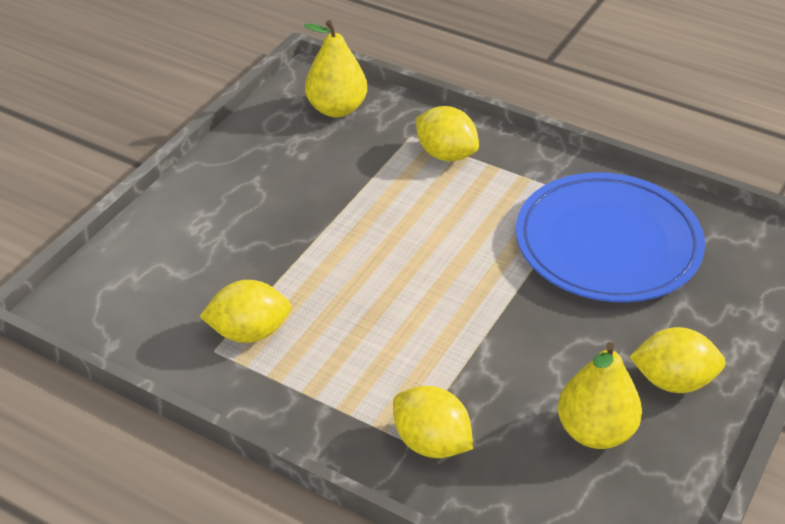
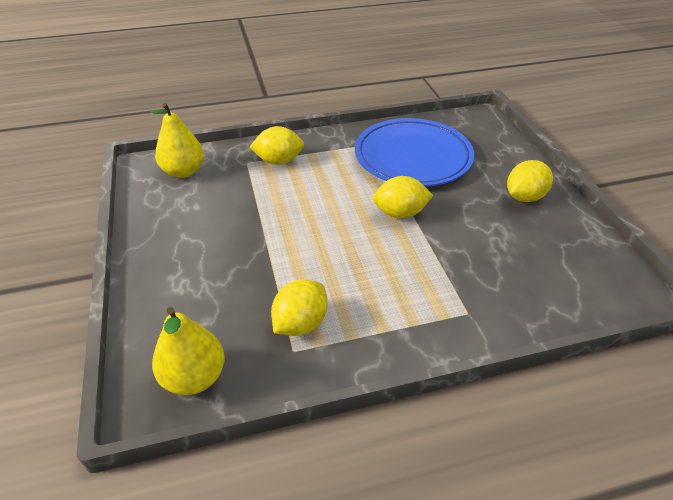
camera: 45 degrees left, 0 degrees up
(431, 443) = (478, 305): yellow lemon -> yellow lemon (400, 213)
(595, 431) = (531, 241): yellow pear -> yellow pear (194, 377)

